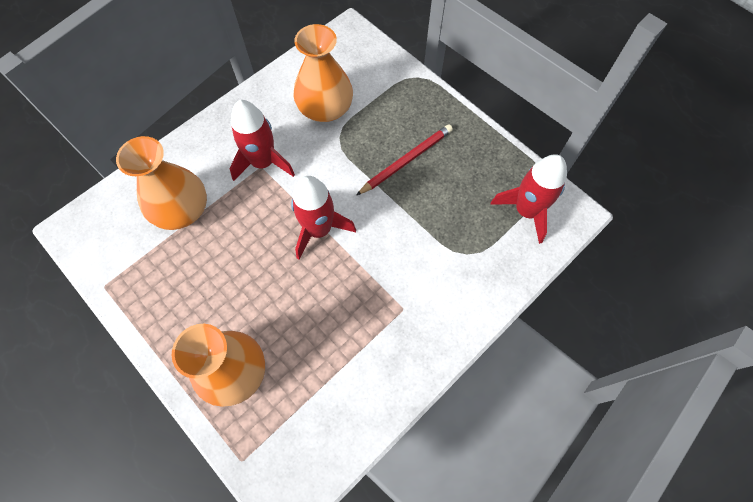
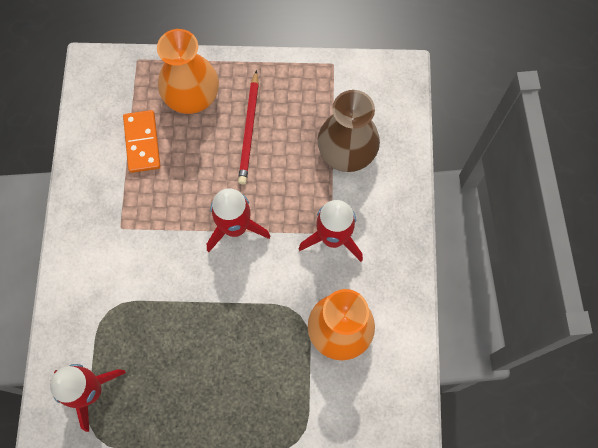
camera: 135 degrees right, 5 degrees up
(182, 210) = (347, 151): orange vase -> brown vase
(318, 368) = (142, 142): none -> orange domino
(406, 160) = (225, 346): red pencil -> red pencil (249, 130)

